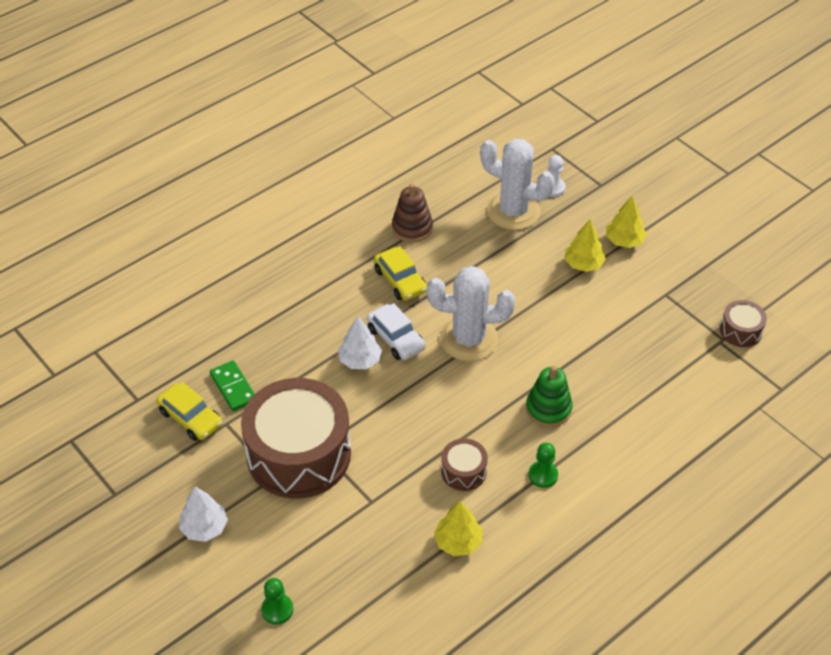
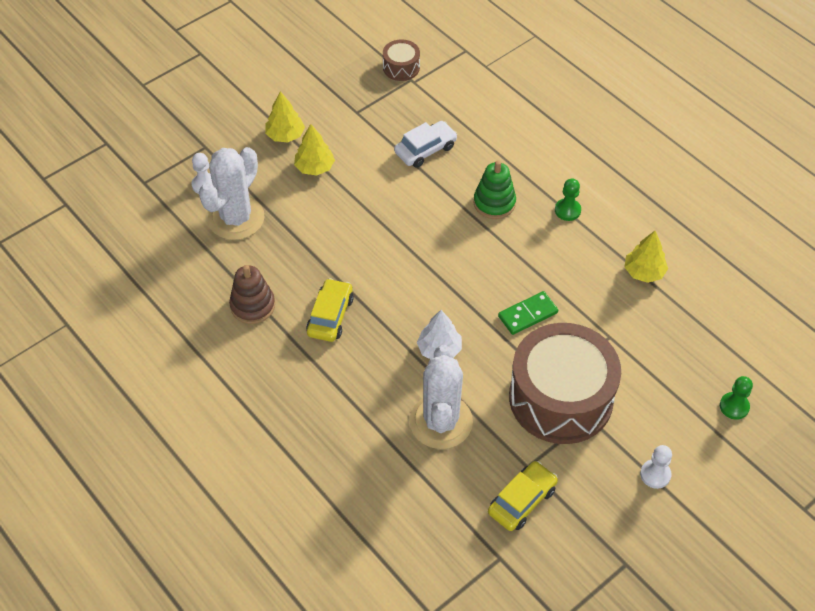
camera: 90 degrees left, 5 degrees up
(204, 527) = (655, 474): white tree -> white pawn
(233, 387) = (479, 463): green domino -> green domino (527, 314)
(396, 338) = (410, 319): white car -> white car (425, 149)
(400, 280) = (330, 316): yellow car -> yellow car turned 45 degrees counterclockwise
(463, 471) = (569, 266): brown drum -> none
(468, 339) = (411, 259): white cactus -> white cactus (441, 422)

